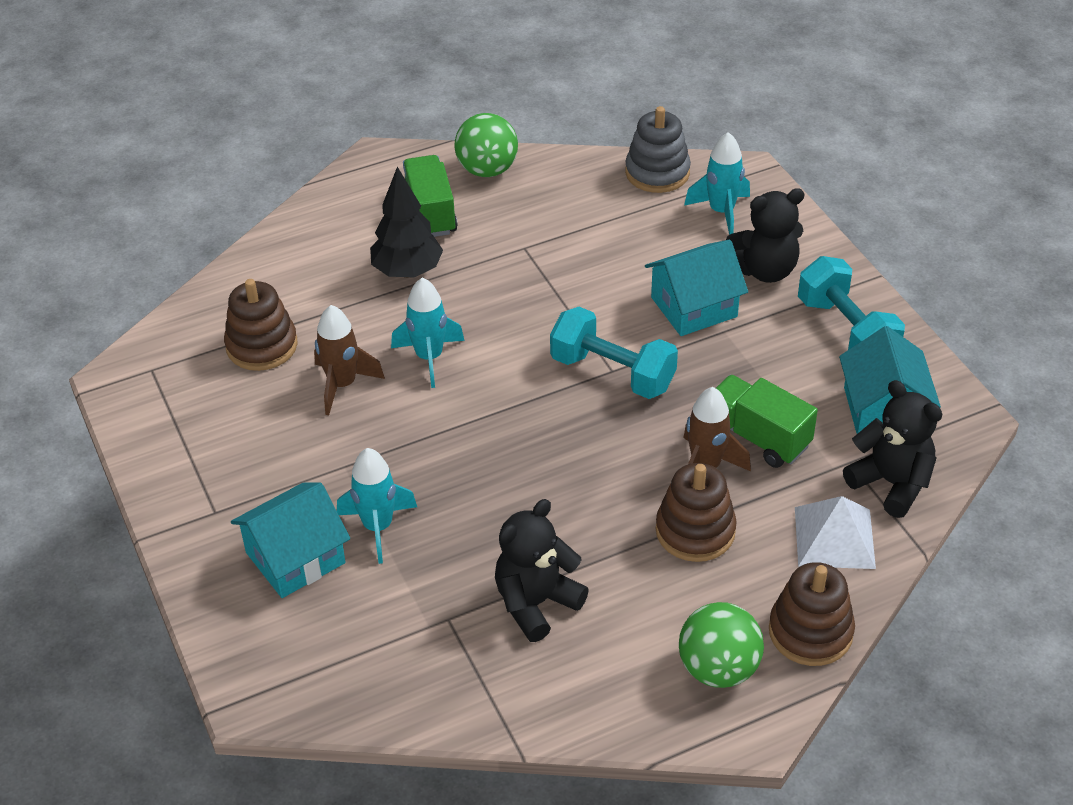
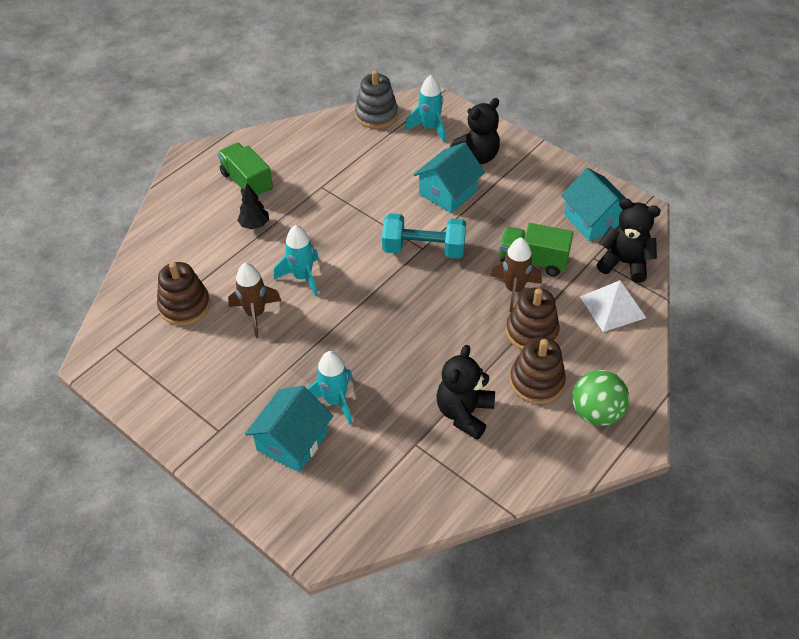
camera: 25 degrees left, 5 degrees up
(407, 271) = (254, 225): black tree -> black tree, size x0.62
(487, 170) = (268, 143): green ball -> none
(810, 632) = (633, 369): brown stacking toy -> brown stacking toy (536, 381)
(846, 331) = (545, 179): turquoise dumbbell -> none

